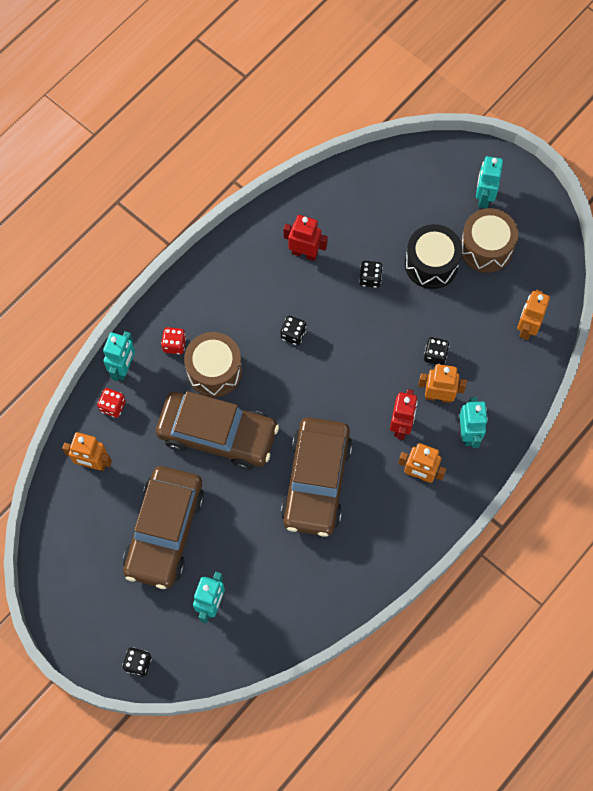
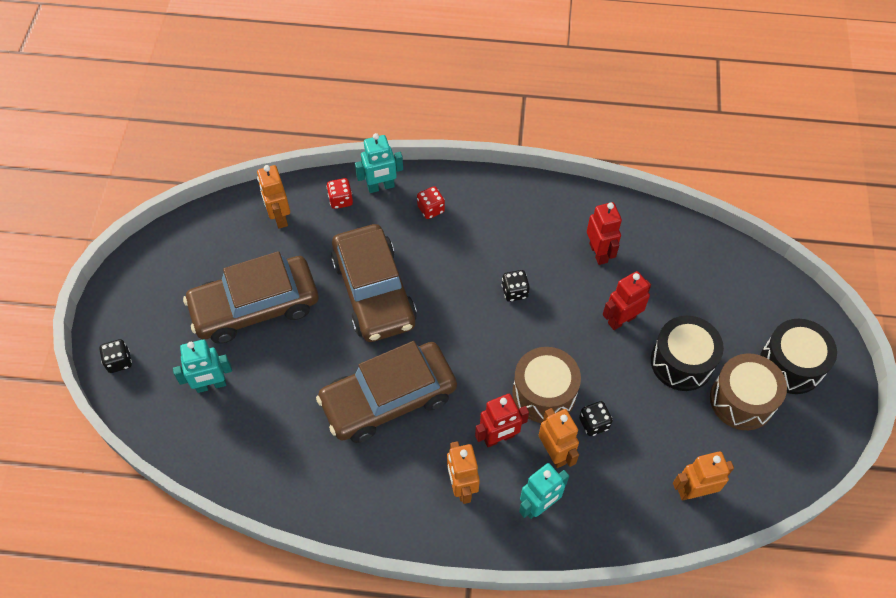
camera: 55 degrees right, 10 degrees down
(214, 371) = (431, 253): brown drum -> brown drum (544, 393)
(370, 278) = (621, 320): black dice -> red robot
(483, 197) = (791, 365): turquoise robot -> black drum

